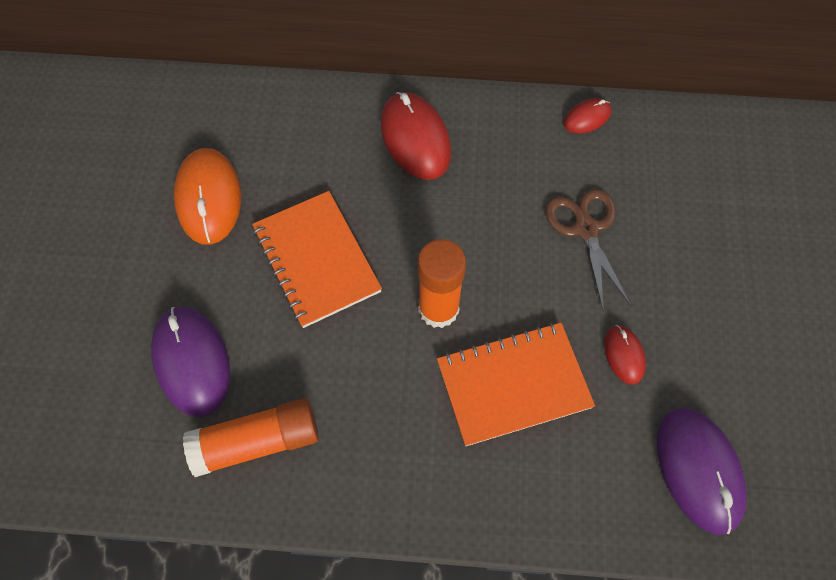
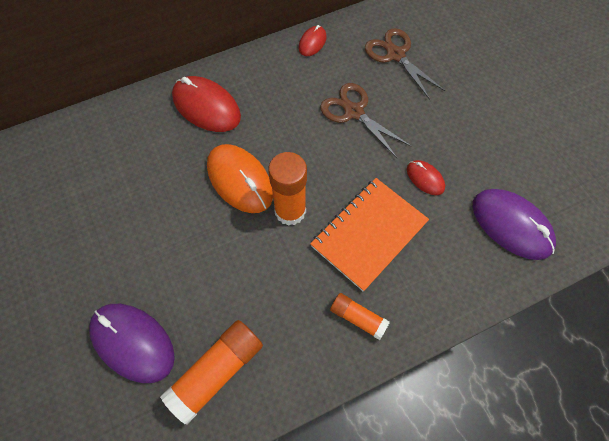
camera: 30 degrees left, 0 degrees up
(208, 198) = (76, 219): orange mouse -> orange mouse (240, 180)
(316, 260) = (185, 222): orange notebook -> none
(442, 472) = (358, 318): none -> orange glue stick
(684, 182) = (395, 55): none -> brown scissors

